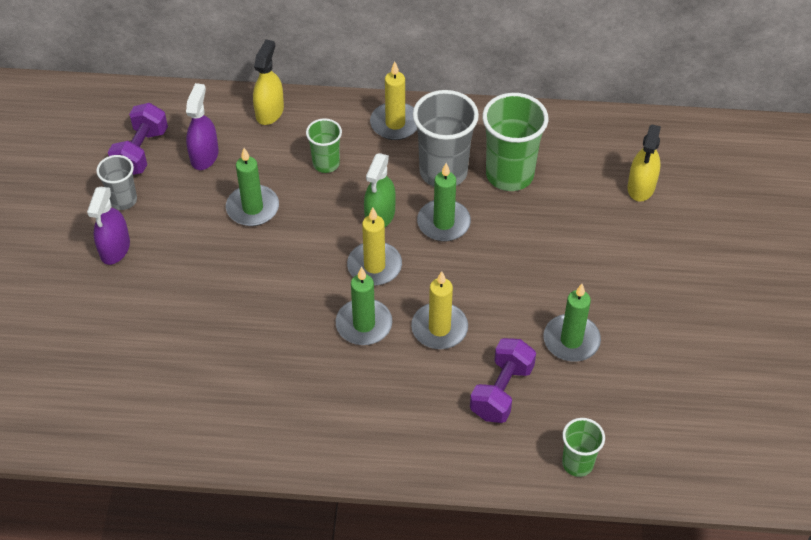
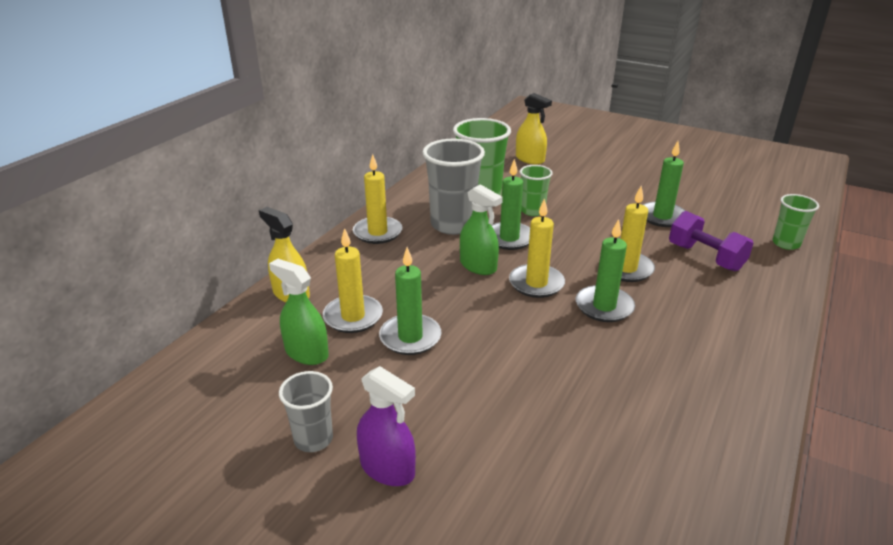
camera: 65 degrees left, 20 degrees down
(141, 152) = (250, 402): purple dumbbell -> none
(204, 156) = (306, 353): purple spray bottle -> green spray bottle
(260, 162) = (353, 316): none -> yellow candle
(326, 164) = (391, 278): green cup -> green cup (532, 211)

